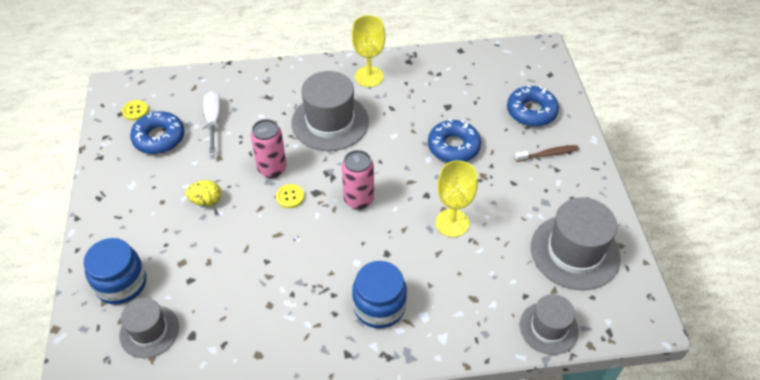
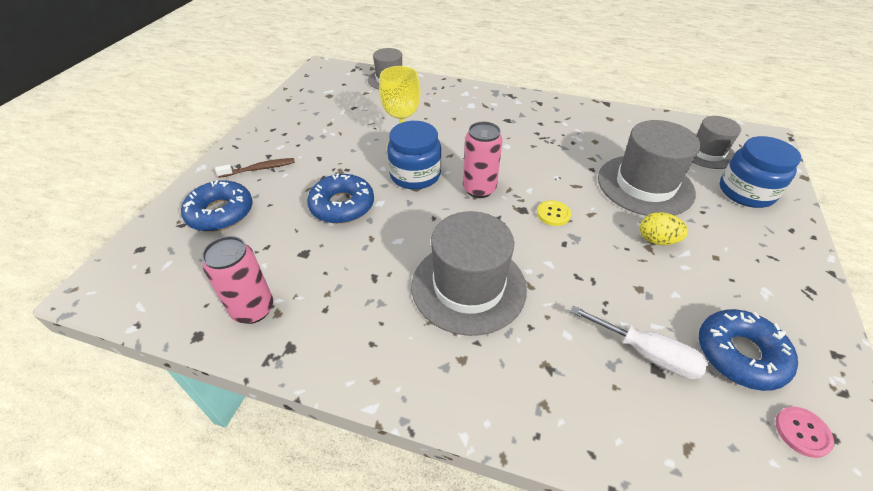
camera: 155 degrees left, 5 degrees down
(135, 111) = (802, 432): yellow button -> pink button
(214, 121) = (647, 354): white screwdriver -> white screwdriver turned 75 degrees counterclockwise
(272, 169) = (567, 251): pink can -> pink can (253, 309)
(369, 77) = (370, 342): yellow goblet -> none
(379, 306) = (502, 117): blue jar -> blue jar (415, 175)
(548, 154) = (259, 169): brown toothbrush -> brown toothbrush turned 150 degrees clockwise
(574, 252) = (326, 105): grey hat -> grey hat (645, 185)

